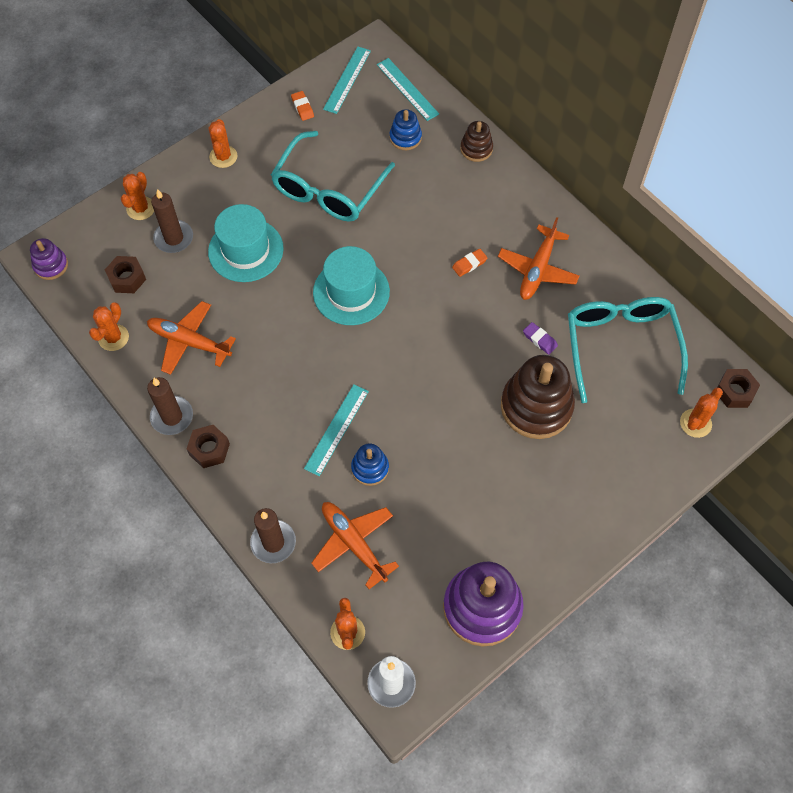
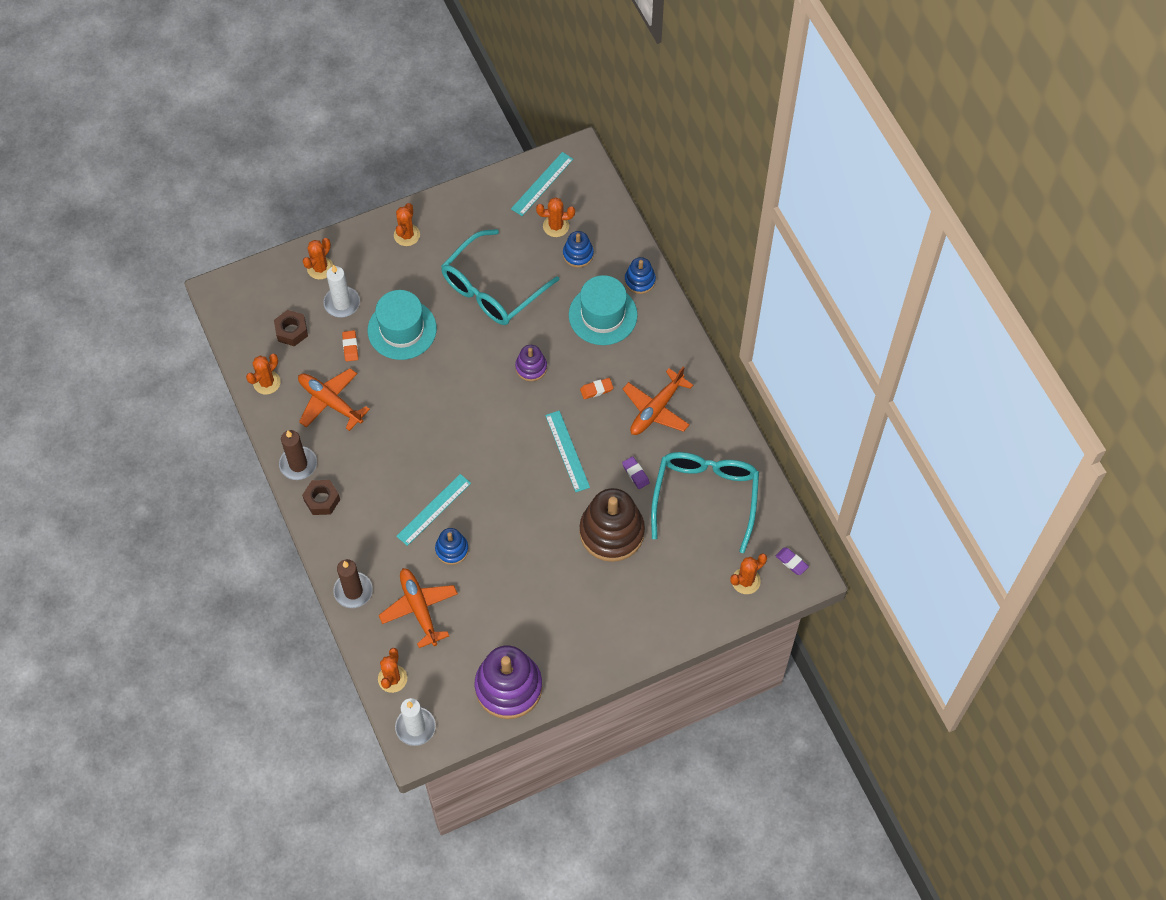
camera: 15 degrees right, 0 degrees up
(51, 265) = (229, 303): purple stacking toy -> purple stacking toy (531, 367)
(174, 238) = (342, 303): brown candle -> white candle
(302, 107) = (492, 203): orange eraser -> orange eraser (350, 347)
(351, 292) = (483, 390): turquoise hat -> turquoise hat (603, 315)
(374, 116) = (556, 226): none -> orange cactus
(407, 89) = (595, 206): turquoise ruler -> turquoise ruler (567, 451)
(476, 149) = (640, 280): brown stacking toy -> blue stacking toy
(735, 391) = (791, 562): brown nut -> purple eraser

